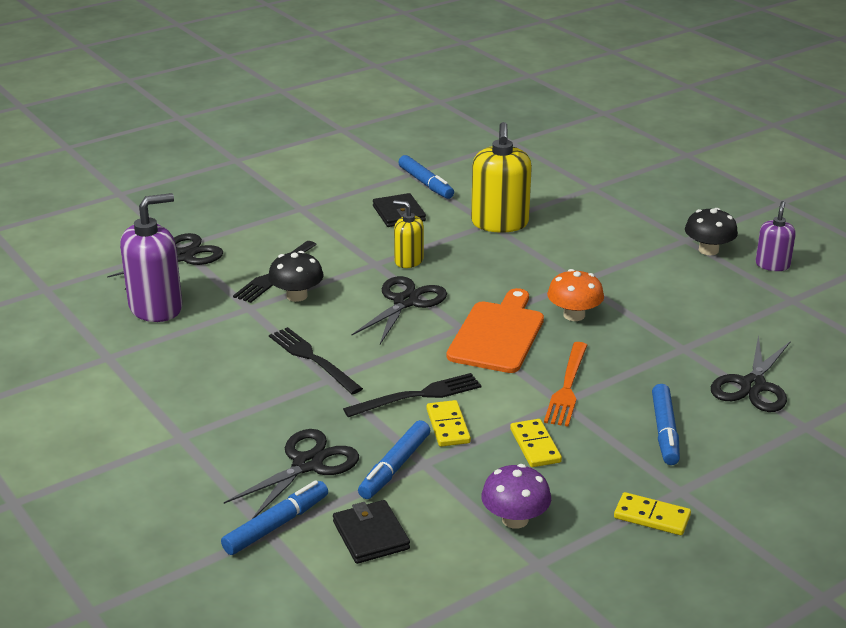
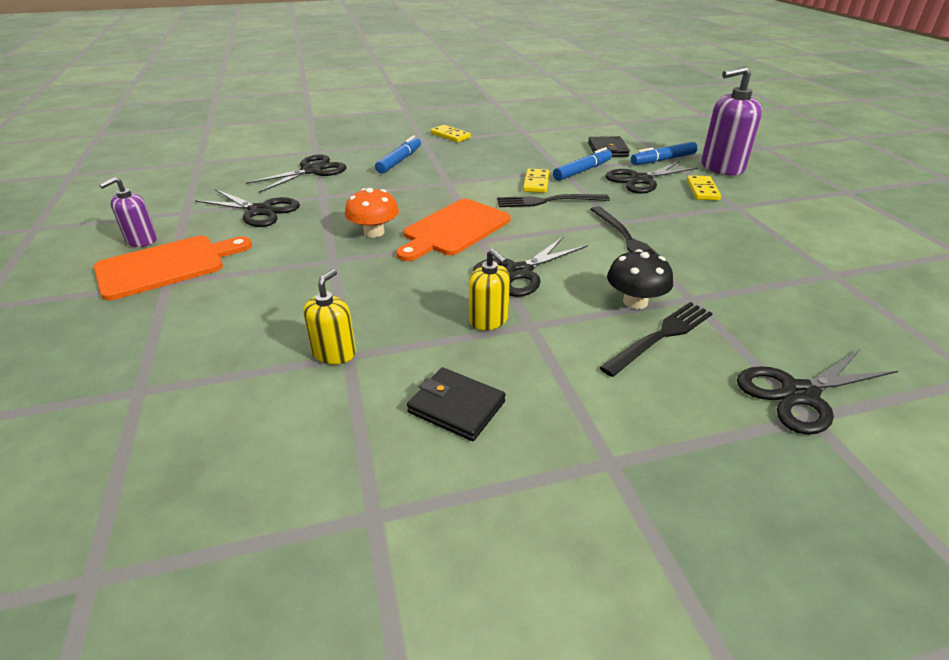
camera: 160 degrees left, 5 degrees up
(156, 308) = (804, 319): purple soap dispenser -> purple soap dispenser (721, 167)
(398, 213) = (456, 407): black wallet -> black wallet turned 60 degrees counterclockwise
(425, 183) = (369, 473): blue marker -> none
(500, 223) = (334, 353): yellow soap dispenser -> yellow soap dispenser, size x0.56
(515, 519) = (523, 144): purple mushroom -> none
(535, 446) = (486, 167): yellow domino -> yellow domino (702, 190)
(567, 387) = (434, 189): orange fork -> none
(708, 250) = (167, 266): black mushroom -> orange cutting board
(720, 315) = (260, 211): none -> black scissors

